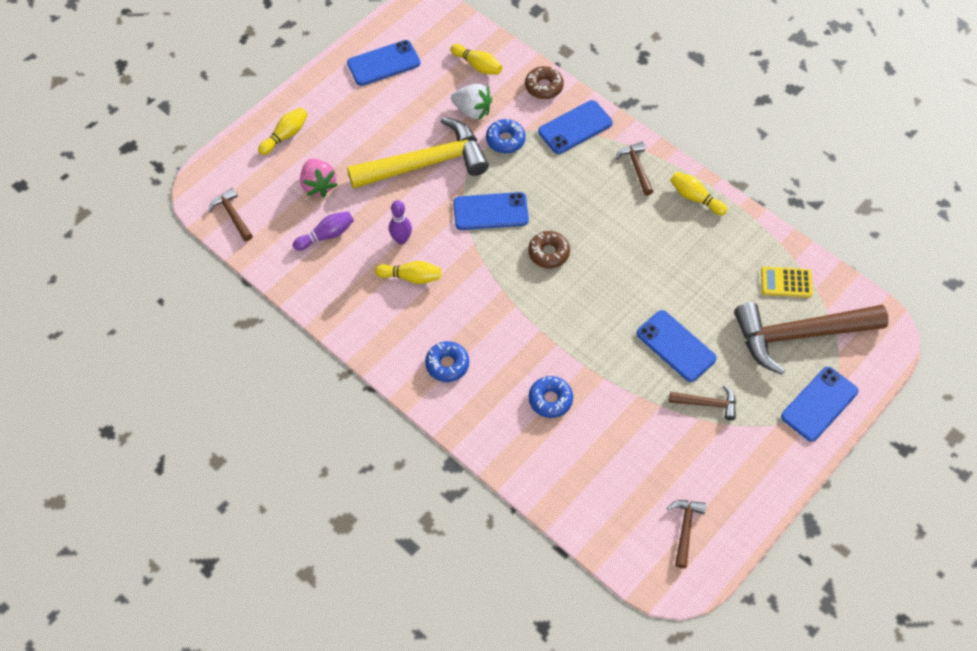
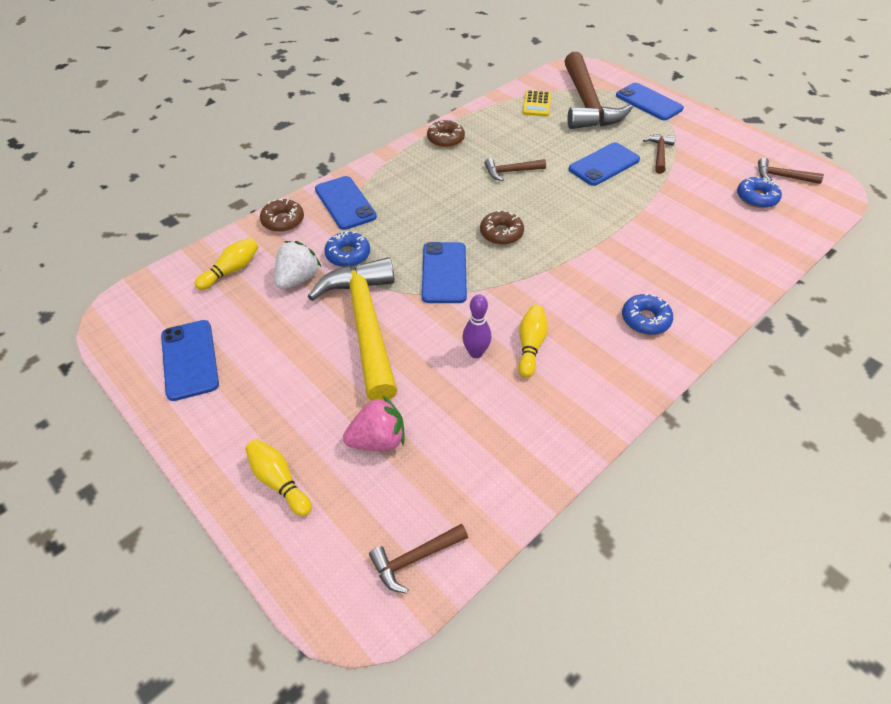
camera: 85 degrees left, 10 degrees down
(326, 235) = (463, 432): purple bowling pin -> none
(550, 400) = (674, 245): blue donut -> blue donut (756, 198)
(636, 167) = (404, 169): brown hammer -> brown hammer (510, 172)
(695, 198) = (445, 139): yellow bowling pin -> brown donut

